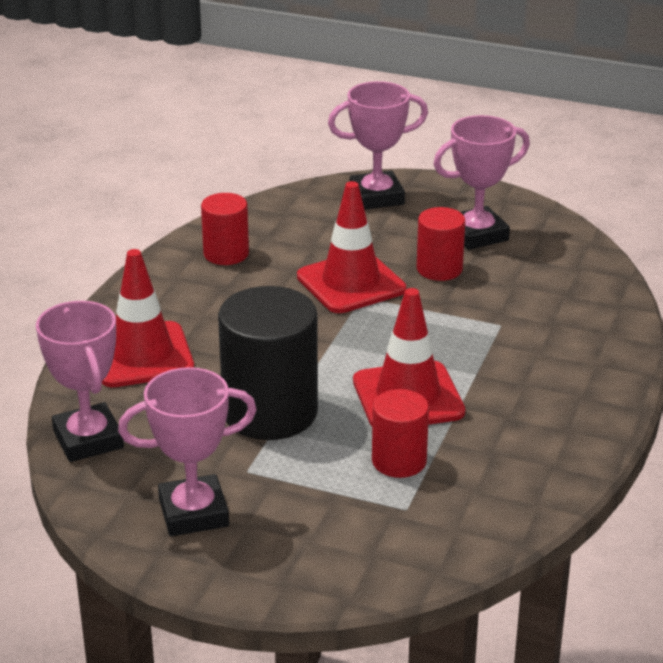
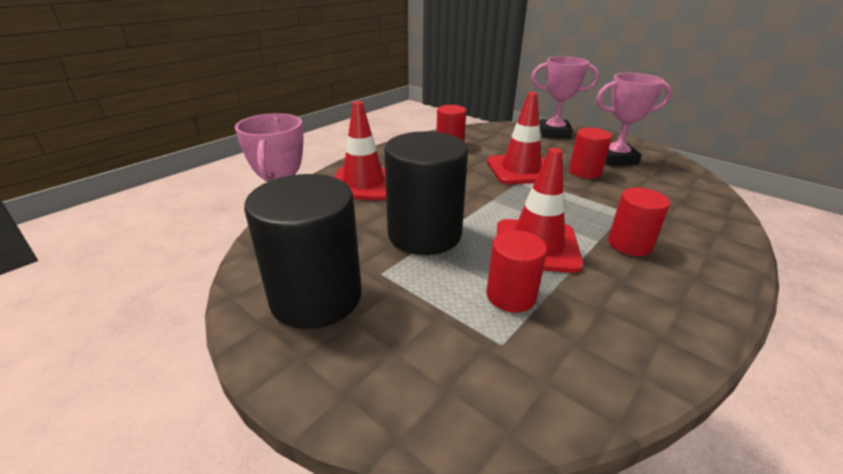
camera: 20 degrees right, 0 degrees up
(193, 513) = (316, 297): pink trophy -> black cylinder
(511, 371) = (629, 244): none -> red cylinder

